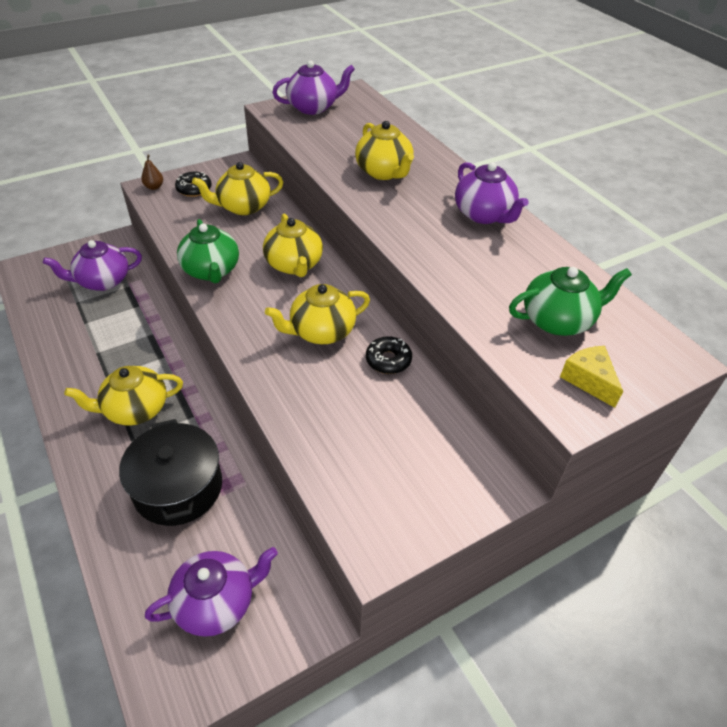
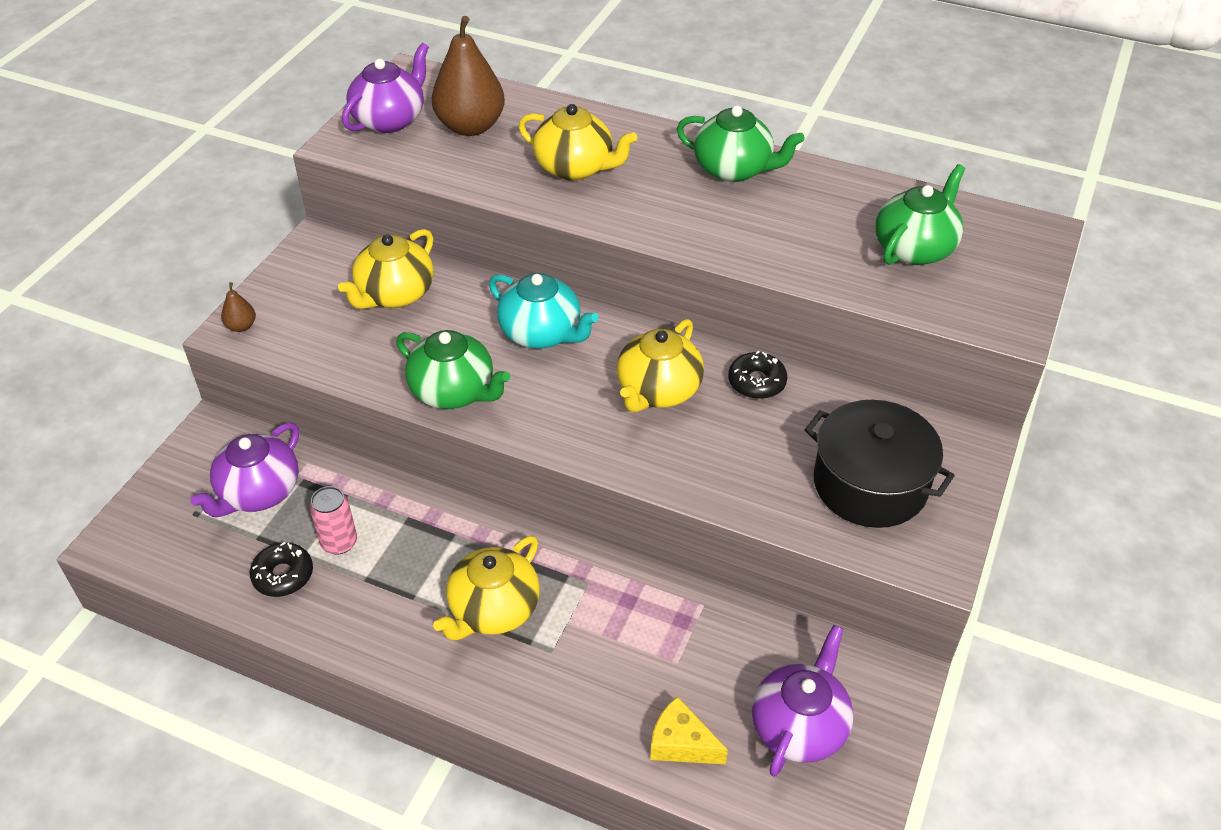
camera: 35 degrees left, 0 degrees up
(107, 327) = (339, 542): none -> pink can
(178, 487) = (638, 654): black pot -> black pot (870, 484)
(194, 189) = (301, 302): black donut -> black donut (283, 575)
(294, 265) = (542, 333): yellow teapot -> turquoise teapot
(352, 127) = (470, 126): none -> brown pear
(484, 215) = (734, 169): purple teapot -> green teapot
(589, 380) = (994, 291): yellow cheese -> yellow cheese (681, 743)

